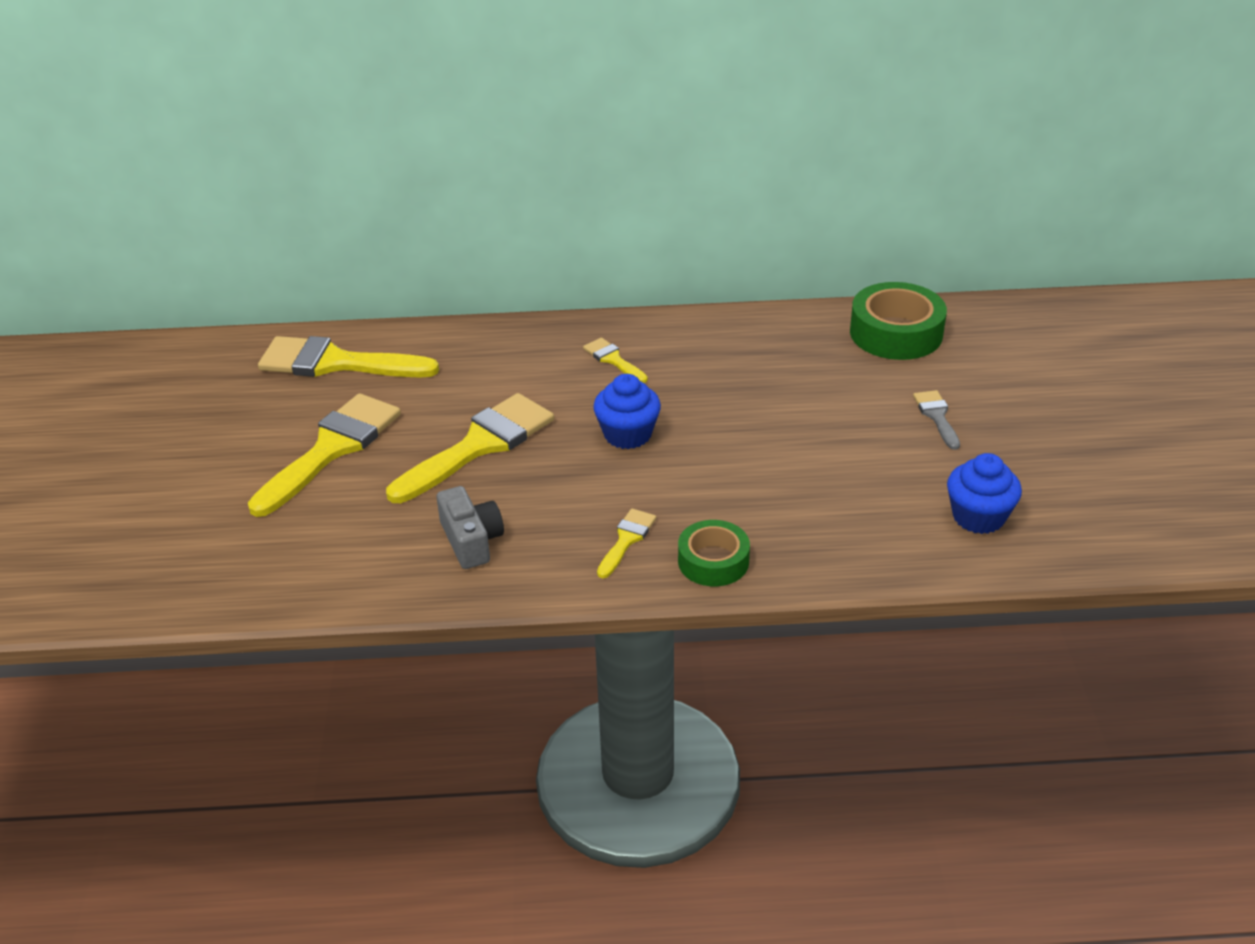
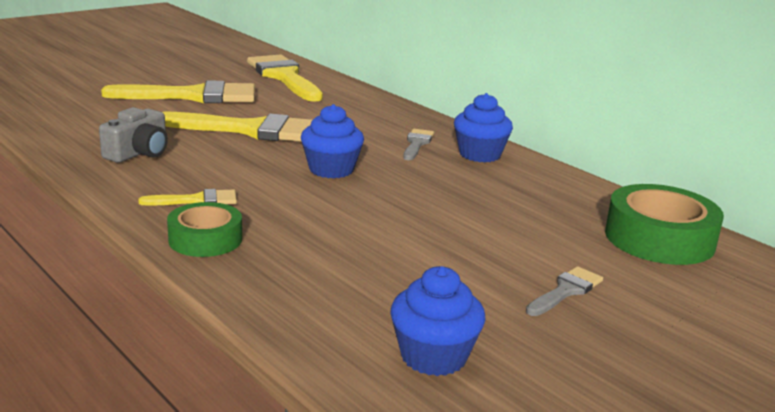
camera: 50 degrees right, 15 degrees down
(613, 360) = (417, 143): yellow brush -> grey brush
(671, 337) = (480, 154): none -> blue cupcake

